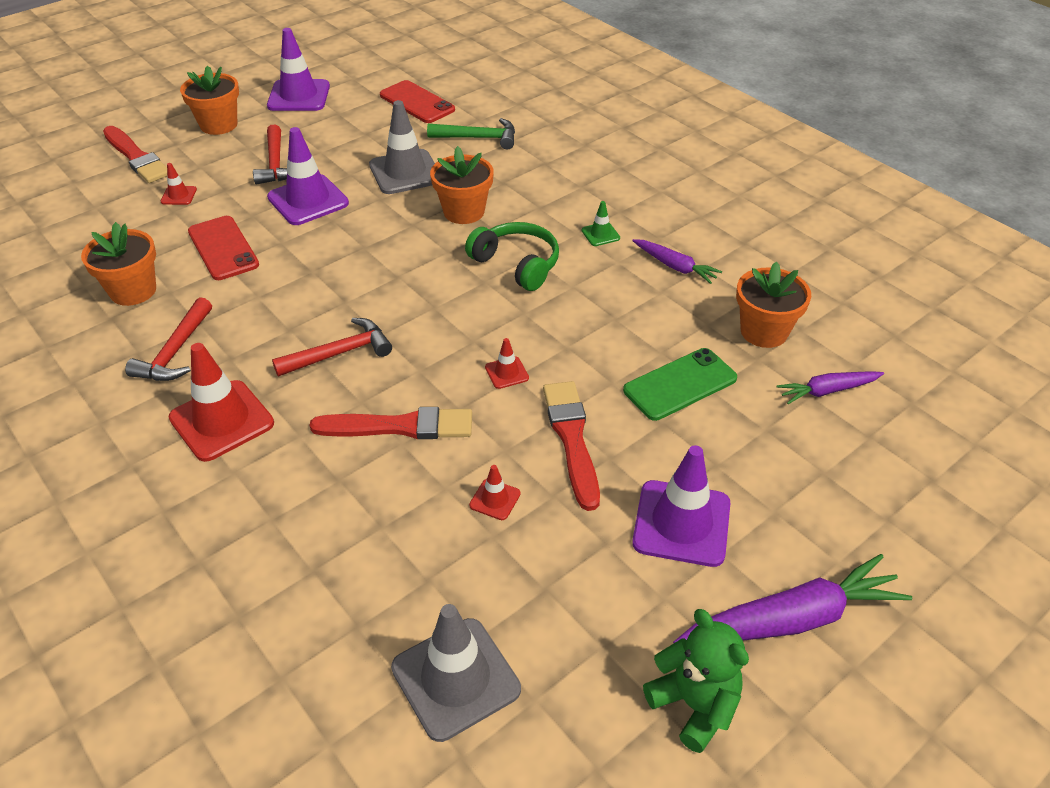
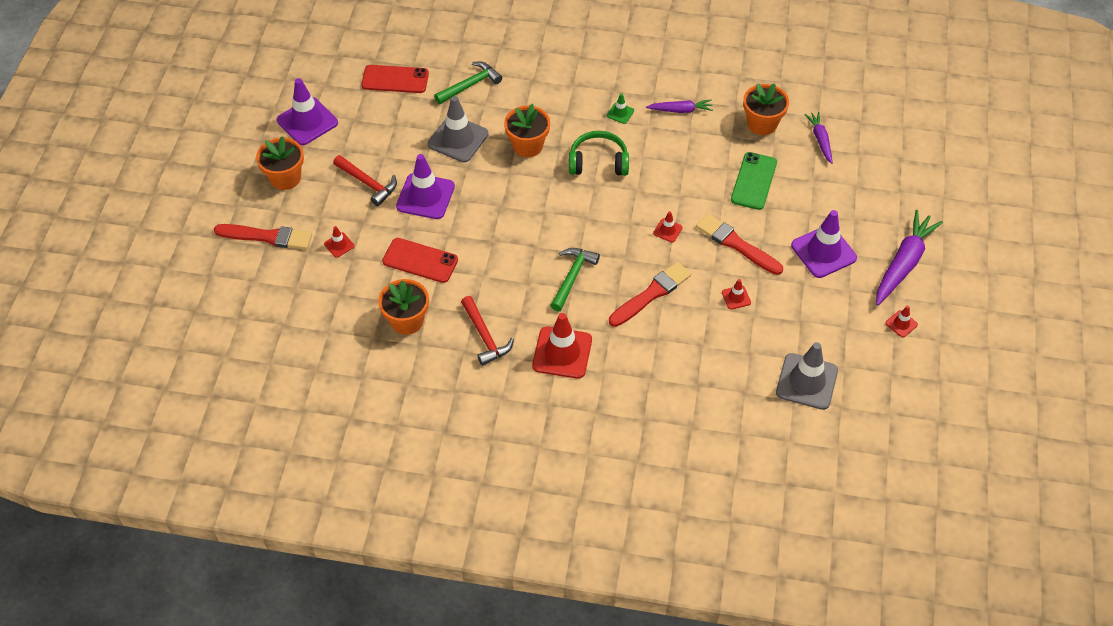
camera: 40 degrees left, 10 degrees up
(340, 353) = (572, 277): red hammer -> green hammer
(694, 705) = (901, 324): green teddy bear -> red traffic cone
(827, 391) = (820, 140): purple carrot -> purple carrot turned 135 degrees clockwise

